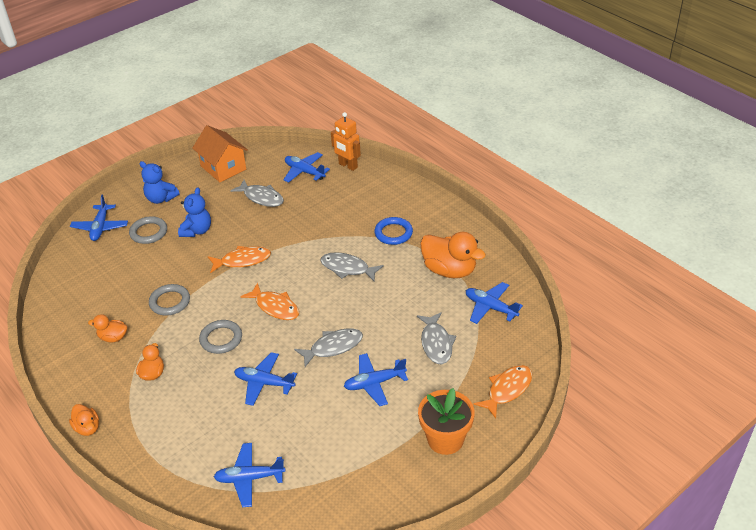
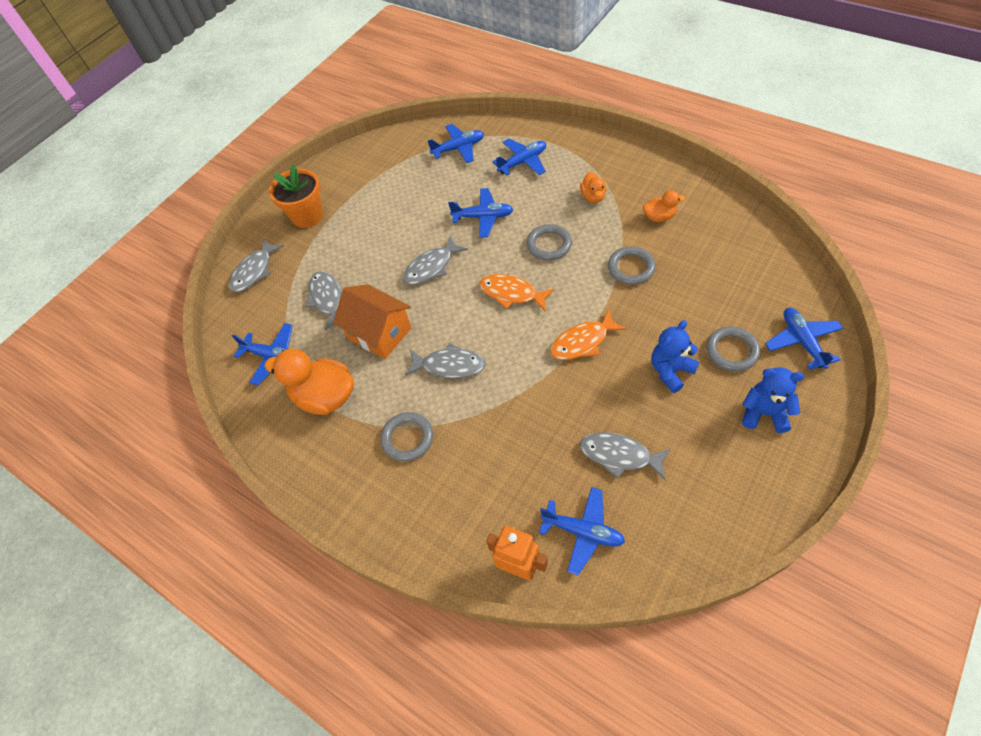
camera: 170 degrees right, 15 degrees up
(87, 428) = (615, 144): orange duck -> none
(197, 231) = (670, 371): blue teddy bear -> blue teddy bear turned 45 degrees clockwise
(223, 168) = (718, 505): orange house -> orange house (379, 333)
(374, 383) = (380, 244): blue plane -> blue plane (523, 162)
(393, 233) = (407, 438): blue ring -> grey ring
(507, 390) = (254, 271): orange fish -> grey fish

